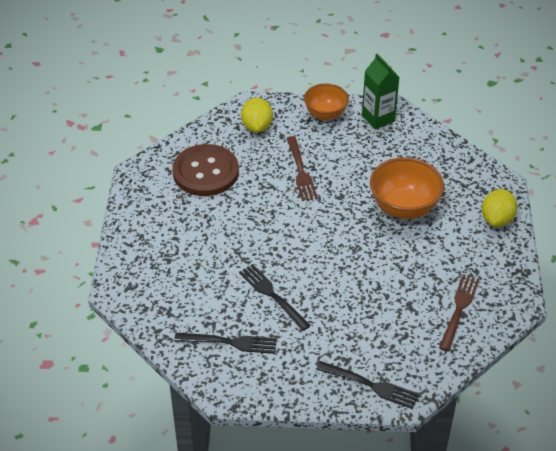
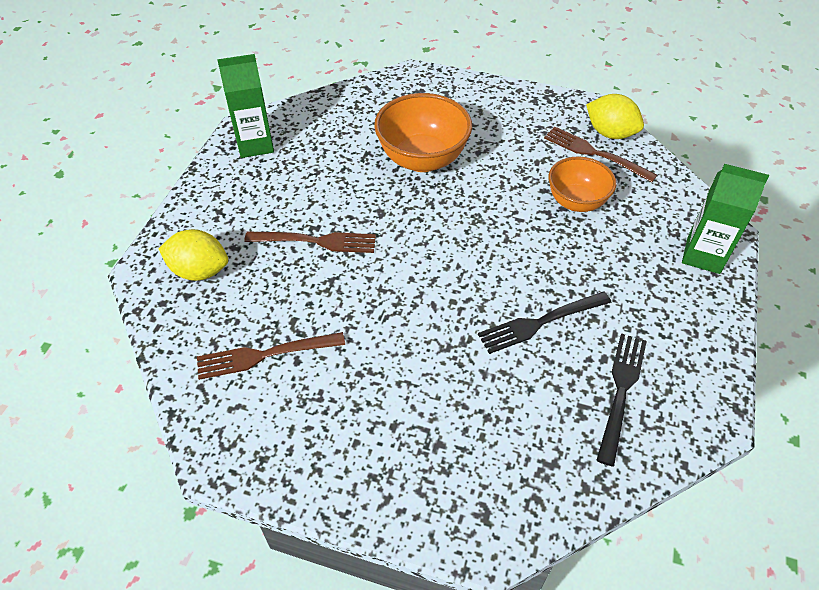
camera: 75 degrees left, 5 degrees up
(205, 172) = (265, 355): brown button -> brown fork
(325, 114) = (218, 192): orange bowl -> orange bowl (576, 202)
(370, 385) = (703, 255): black fork -> green carton
(497, 219) = (467, 92): yellow lemon -> yellow lemon (610, 133)

